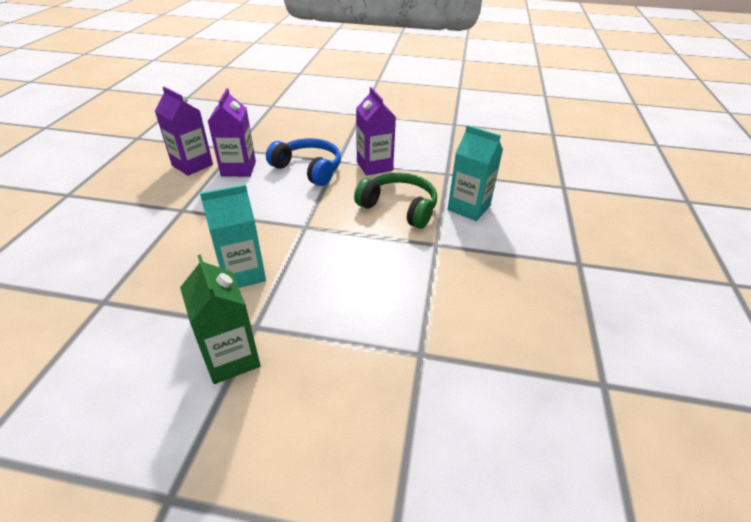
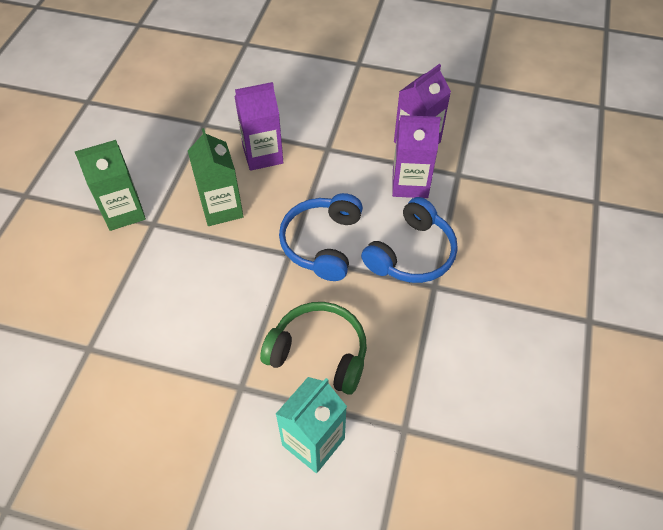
camera: 95 degrees right, 15 degrees up
(243, 273) = (221, 208): turquoise carton -> green carton
(295, 209) = (322, 243): none -> blue headphones
(374, 166) = (422, 331): purple carton -> purple carton (262, 155)
(399, 208) = (319, 353): green headphones -> green headphones turned 105 degrees counterclockwise

